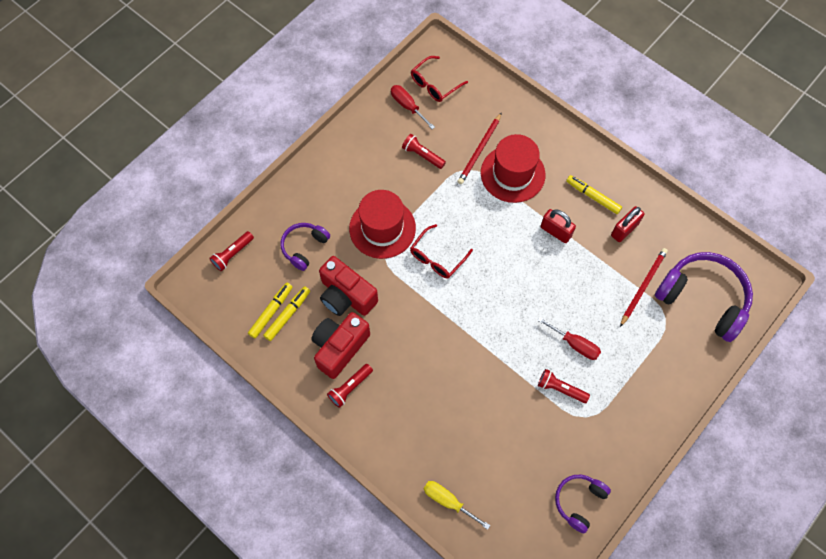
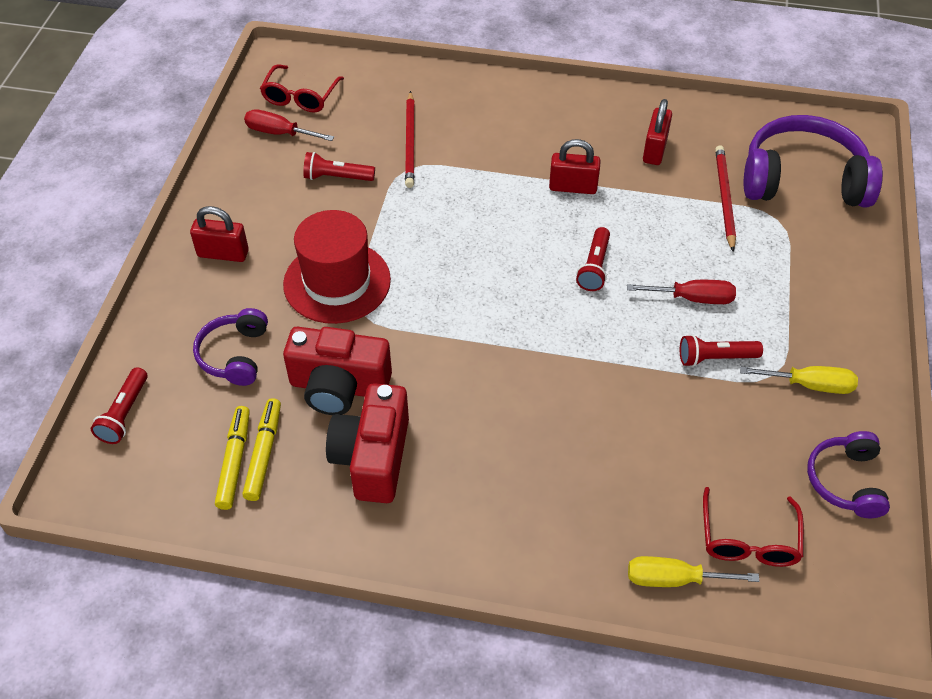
camera: 30 degrees left, 15 degrees down
(332, 177) = (223, 253): none -> red padlock
(350, 387) = (424, 502): red flashlight -> red flashlight (594, 267)
(437, 257) = (438, 282): red glasses -> red glasses (748, 539)
(512, 174) = (472, 149): red hat -> none
(592, 197) = (590, 132): yellow marker -> none
(602, 435) = (810, 385): none -> yellow screwdriver

